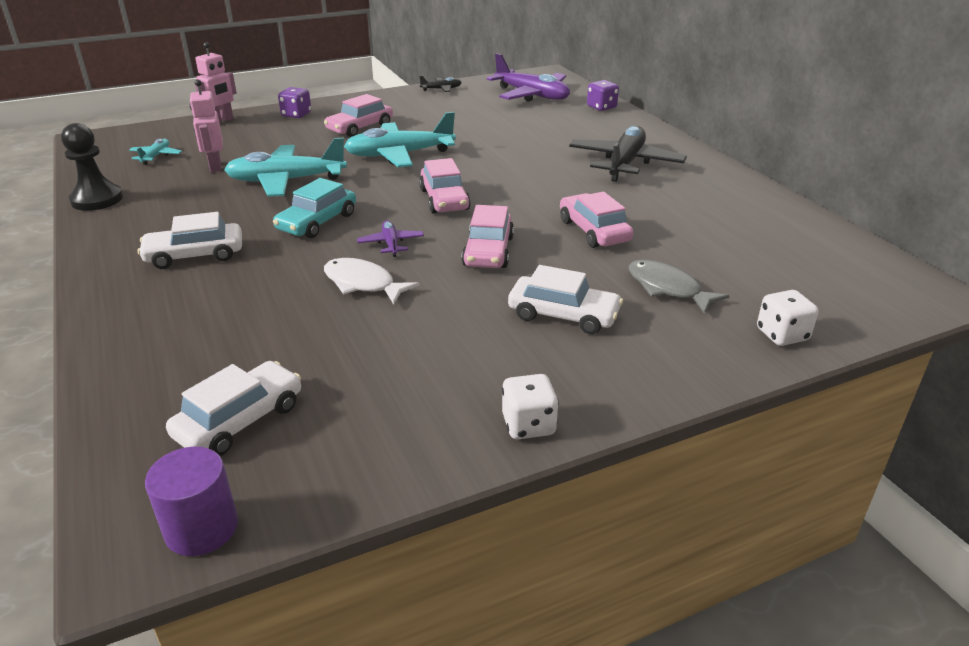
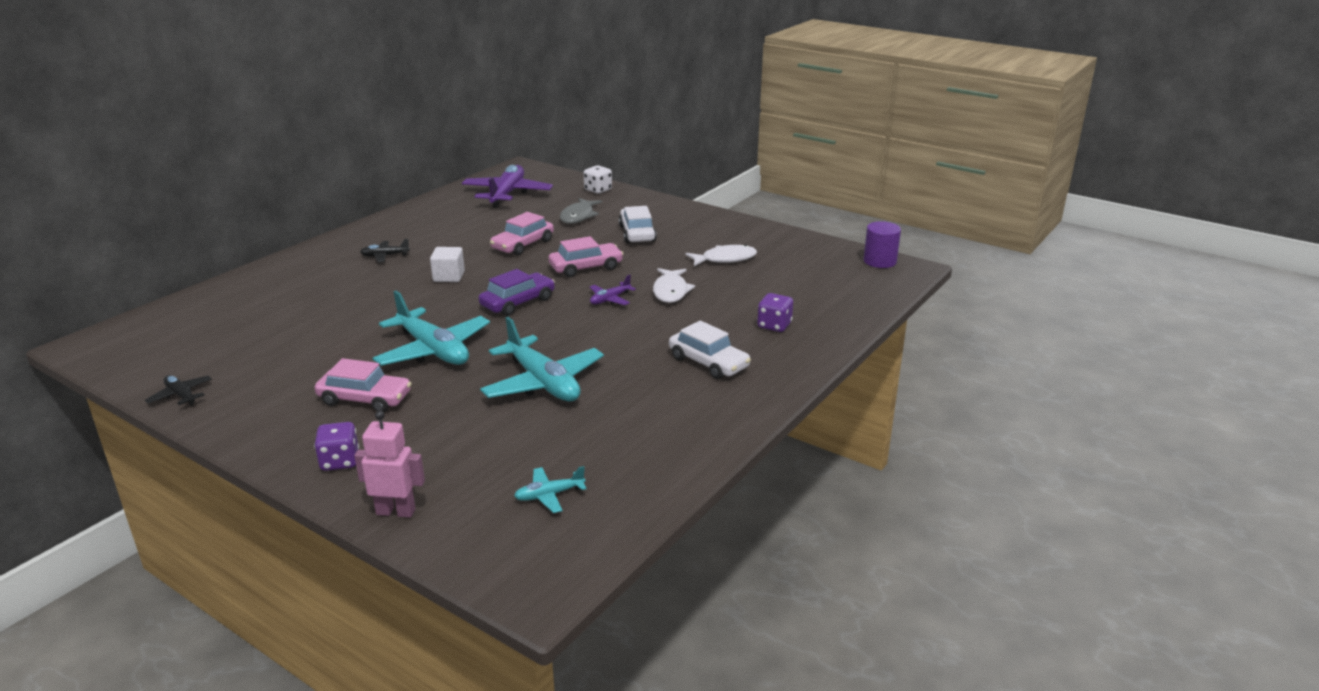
camera: 120 degrees left, 5 degrees down
(97, 199) = (680, 467): black pawn -> none
(215, 166) = (544, 439): pink robot -> none
(240, 420) = (822, 278): white car -> none
(317, 222) = (606, 337): turquoise car -> none
(402, 357) = (725, 259): none -> white fish
(444, 200) = (518, 302): pink car -> purple car
(528, 425) = (735, 223): white dice -> none
(532, 95) = (191, 333): purple plane -> purple plane (507, 194)
(542, 181) = (449, 276): none -> white cube
(601, 107) = (225, 290): purple dice -> purple dice (774, 325)
(625, 163) = (385, 256): black plane -> black plane, size x0.47

